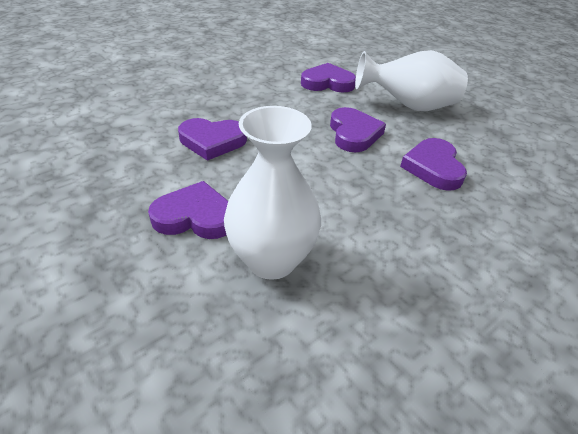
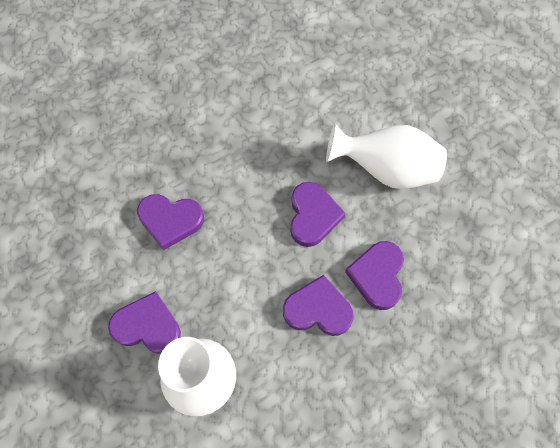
camera: 10 degrees right, 25 degrees up
(327, 83) = (306, 118): purple heart -> purple heart (318, 309)

